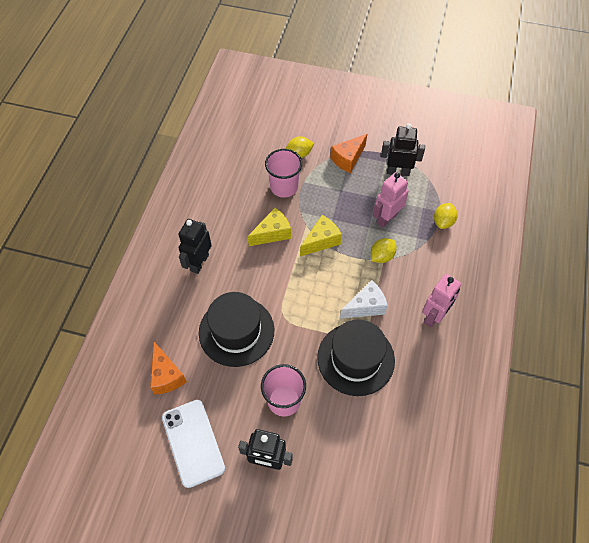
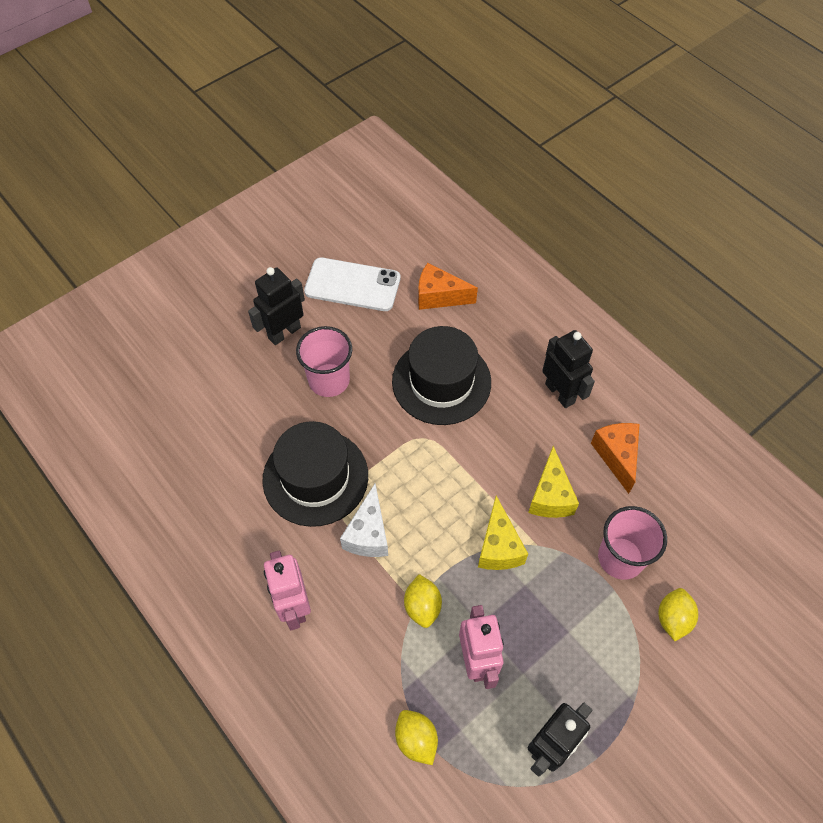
camera: 125 degrees right, 0 degrees up
(348, 159) = (621, 685): orange cheese -> orange cheese (616, 456)

